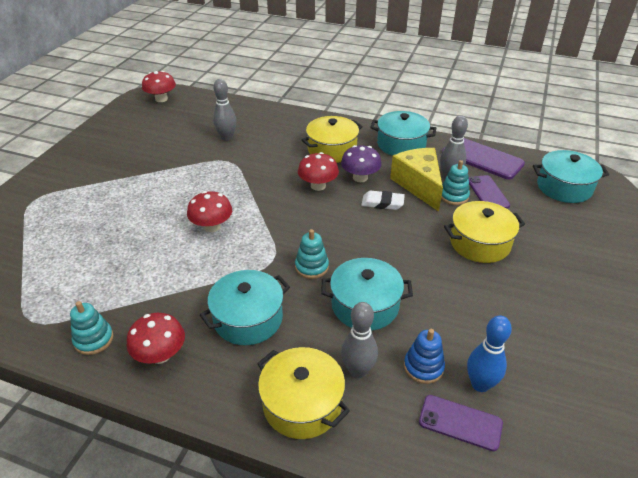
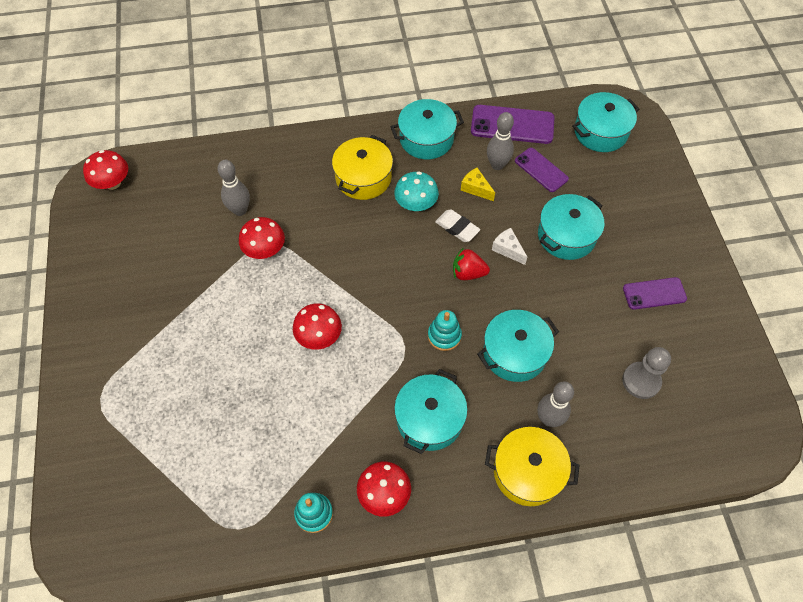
camera: 30 degrees left, 20 degrees up
(318, 186) = (383, 234): red mushroom -> red mushroom (265, 250)
(360, 177) = (416, 204): purple mushroom -> turquoise mushroom
(368, 234) = (468, 273): none -> red strawberry
(382, 203) = (457, 228): white eraser -> white eraser turned 60 degrees clockwise
(416, 232) = (507, 249): none -> white cheese
(419, 185) = (476, 188): yellow cheese -> yellow cheese, size x0.49
(423, 367) = (593, 388): blue stacking toy -> none
(453, 196) = (514, 188): turquoise stacking toy -> none
(460, 423) = (645, 422): purple phone -> purple phone (654, 293)
(480, 243) = (566, 236): yellow pot -> turquoise pot
(480, 384) = (641, 381): blue bowling pin -> grey pawn

